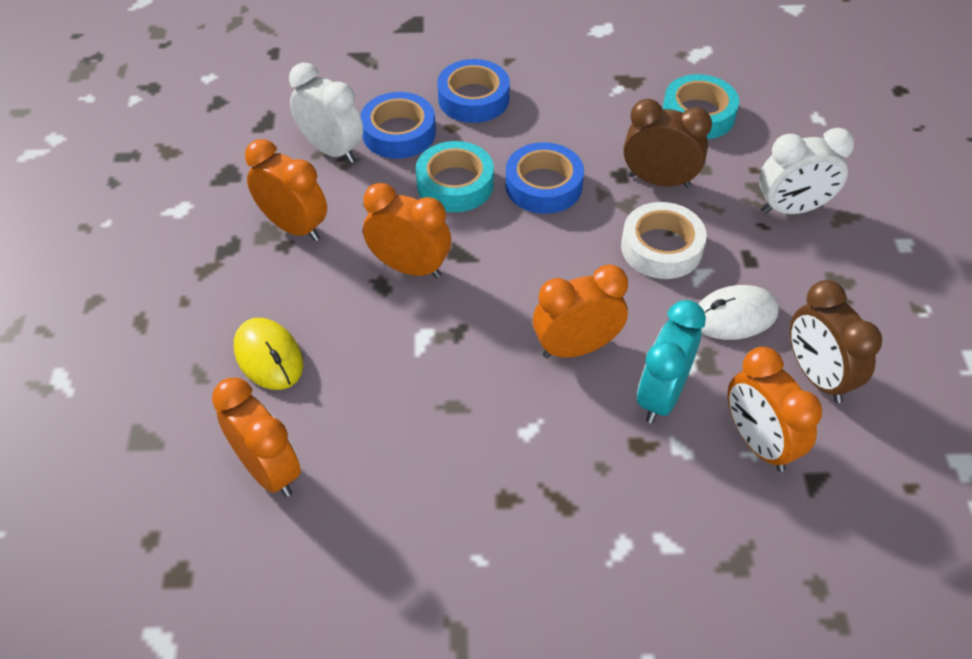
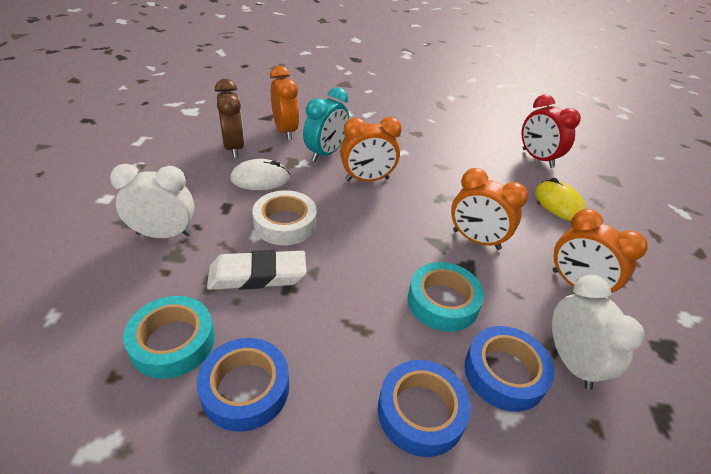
camera: 175 degrees left, 10 degrees down
(268, 470) = (537, 158): orange clock -> red clock
(332, 150) = (571, 362): white clock -> white clock turned 150 degrees counterclockwise
(543, 185) = (362, 287): blue tape -> blue tape (245, 389)
(659, 181) = (257, 275): brown clock -> white eraser

